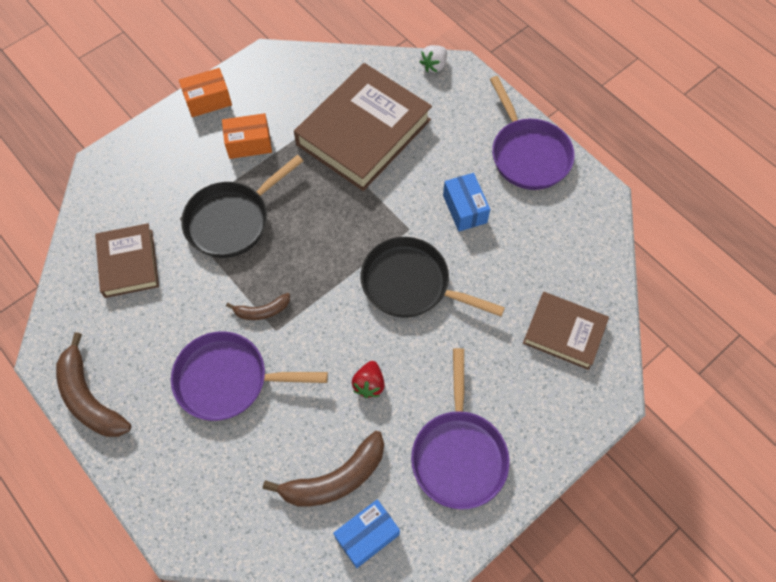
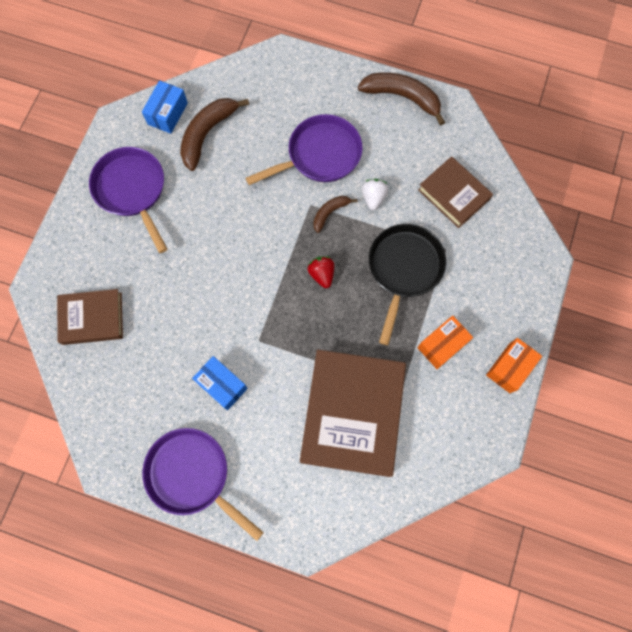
camera: 150 degrees right, 10 degrees up
(369, 384) = (220, 203): red strawberry -> red strawberry (322, 274)
(411, 284) = (230, 293): black pan -> none
(434, 66) = (332, 531): white strawberry -> white strawberry (373, 198)

